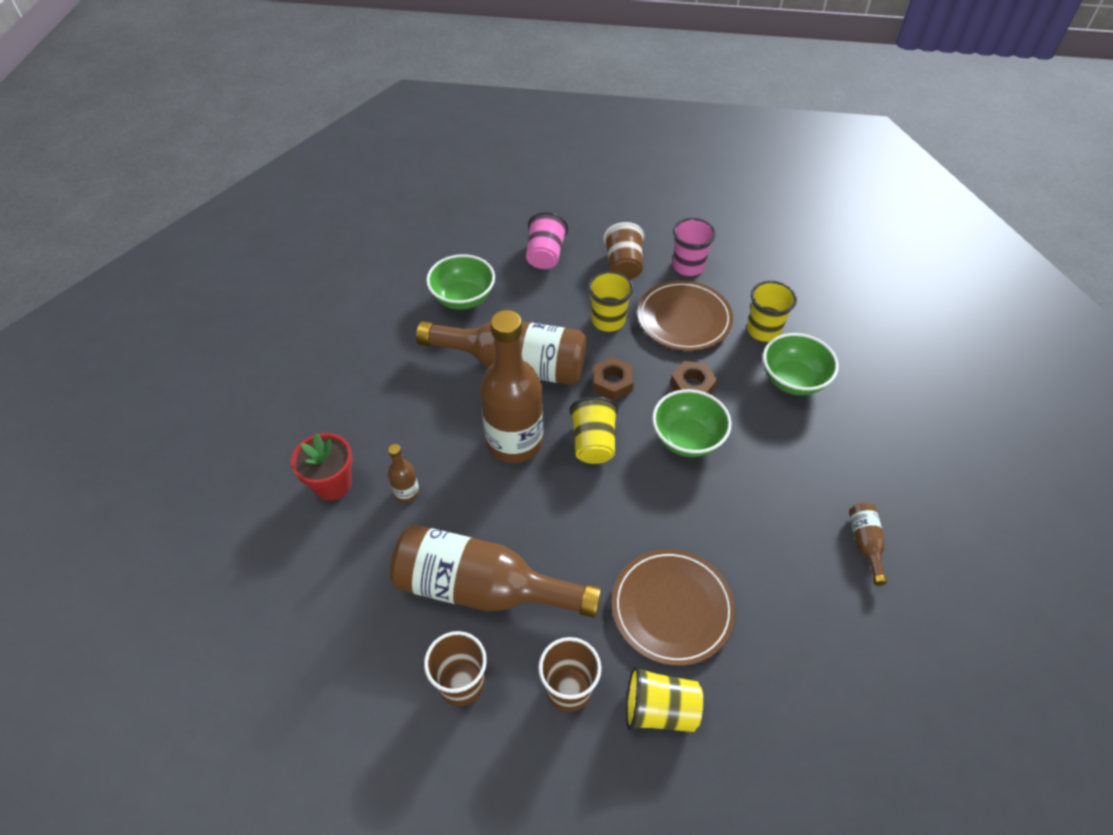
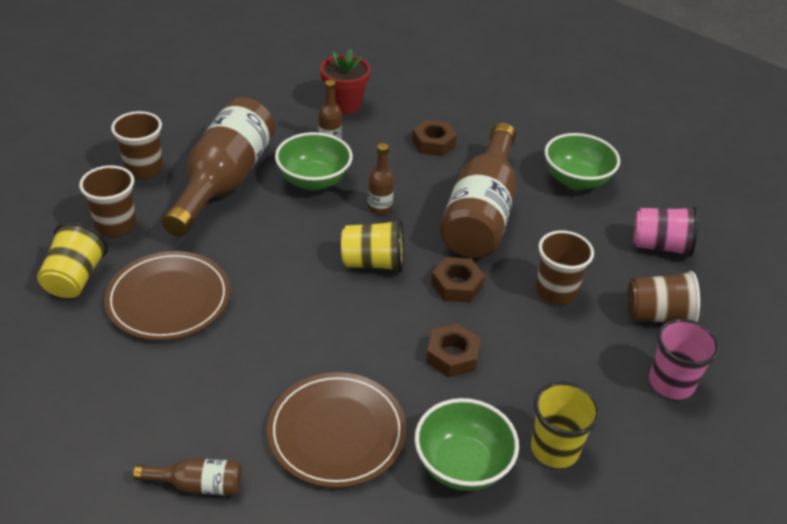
camera: 90 degrees right, 10 degrees down
(407, 401) = (433, 143): none -> brown nut
(514, 442) = (379, 207): brown bottle -> brown bottle, size x0.43
(608, 320) = (555, 291): yellow cup -> brown cup
(684, 318) = (567, 364): brown plate -> brown plate (336, 432)
(687, 439) = (372, 339): green bowl -> green bowl (314, 181)

